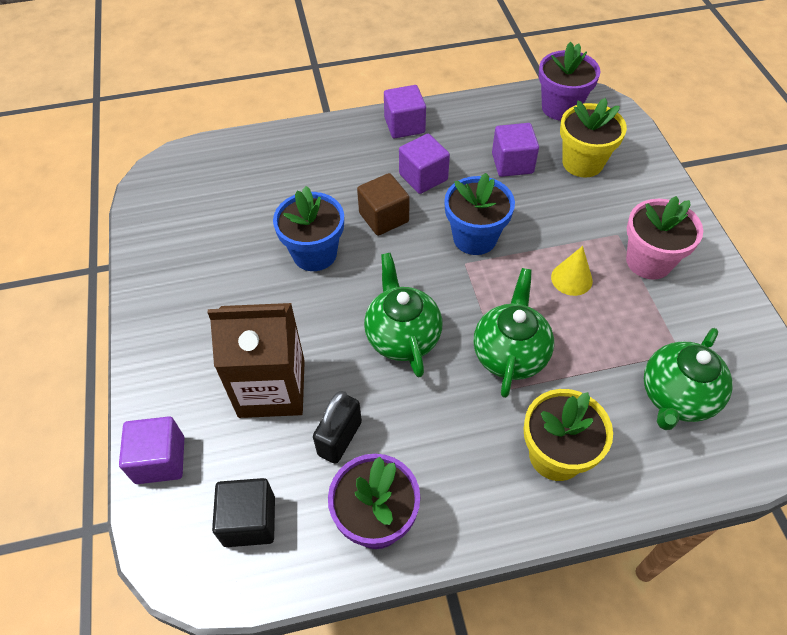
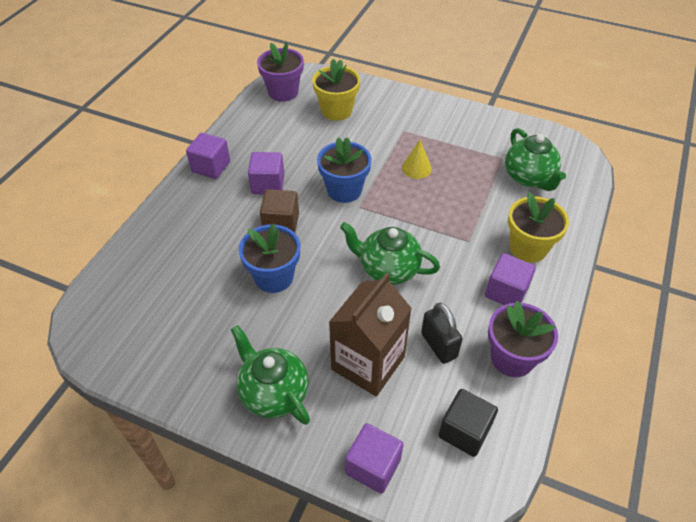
camera: 55 degrees left, 5 degrees down
(510, 354) = (445, 226): green teapot -> green teapot (273, 393)
(512, 163) = (303, 139): purple cube -> purple cube (506, 292)
(649, 261) = (434, 131): pink flower pot -> none

